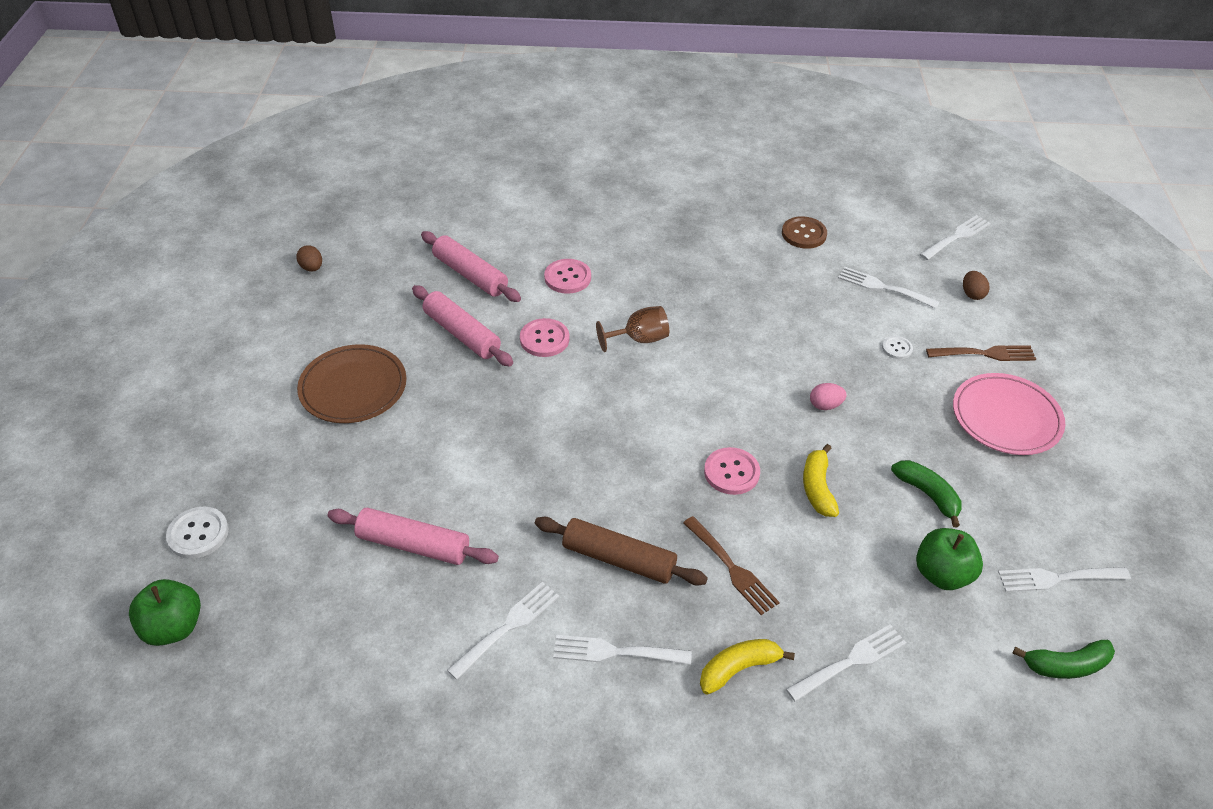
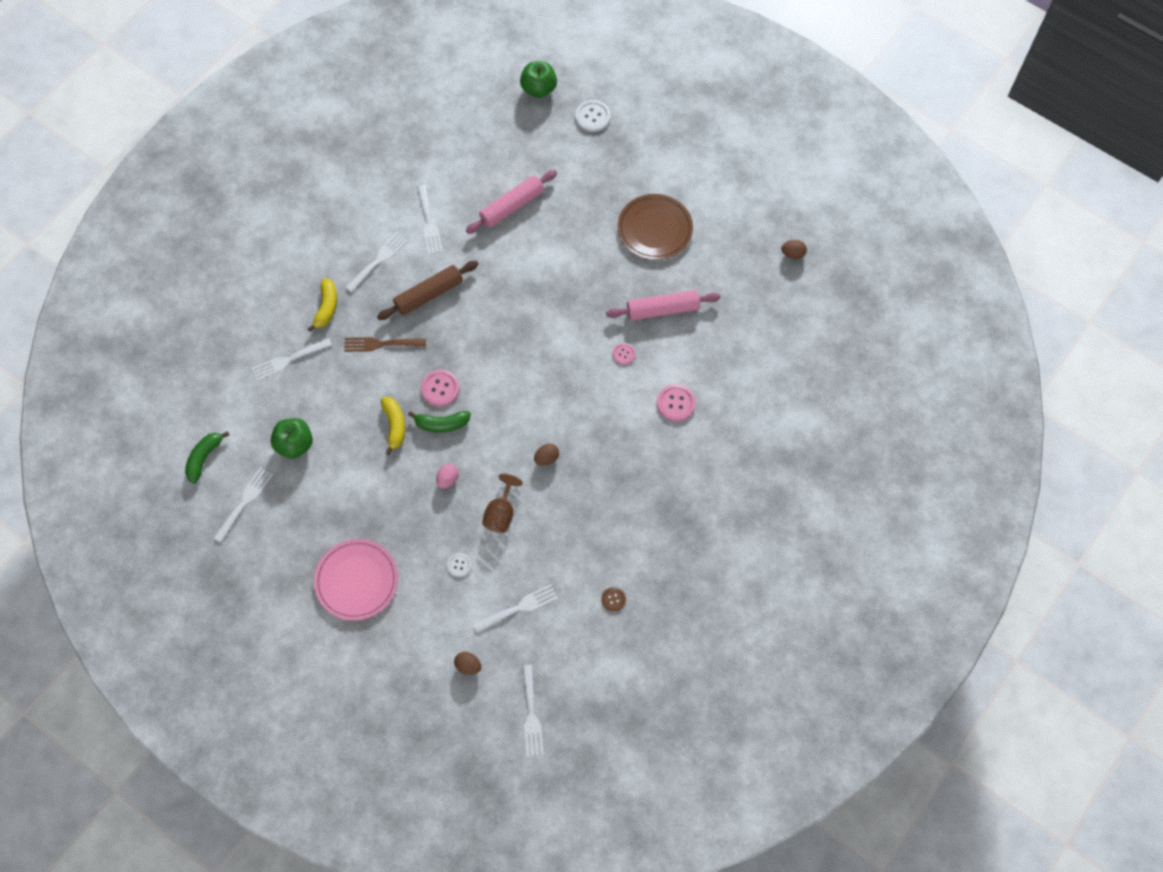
camera: 125 degrees right, 20 degrees up
(470, 275) = (720, 345): pink rolling pin -> none
(544, 339) = (624, 354): pink button -> pink button, size x0.60
(639, 339) = (583, 410): brown goblet -> brown goblet (501, 513)
(720, 341) = (546, 458): none -> brown egg
(804, 234) = (613, 599): brown button -> brown button, size x0.60
(817, 488) = (394, 426): yellow banana -> yellow banana turned 45 degrees clockwise
(850, 661) = (289, 360): white fork -> white fork turned 60 degrees clockwise
(928, 494) = (344, 482): green banana -> green banana (441, 424)
(985, 354) = (412, 619): brown fork -> none

